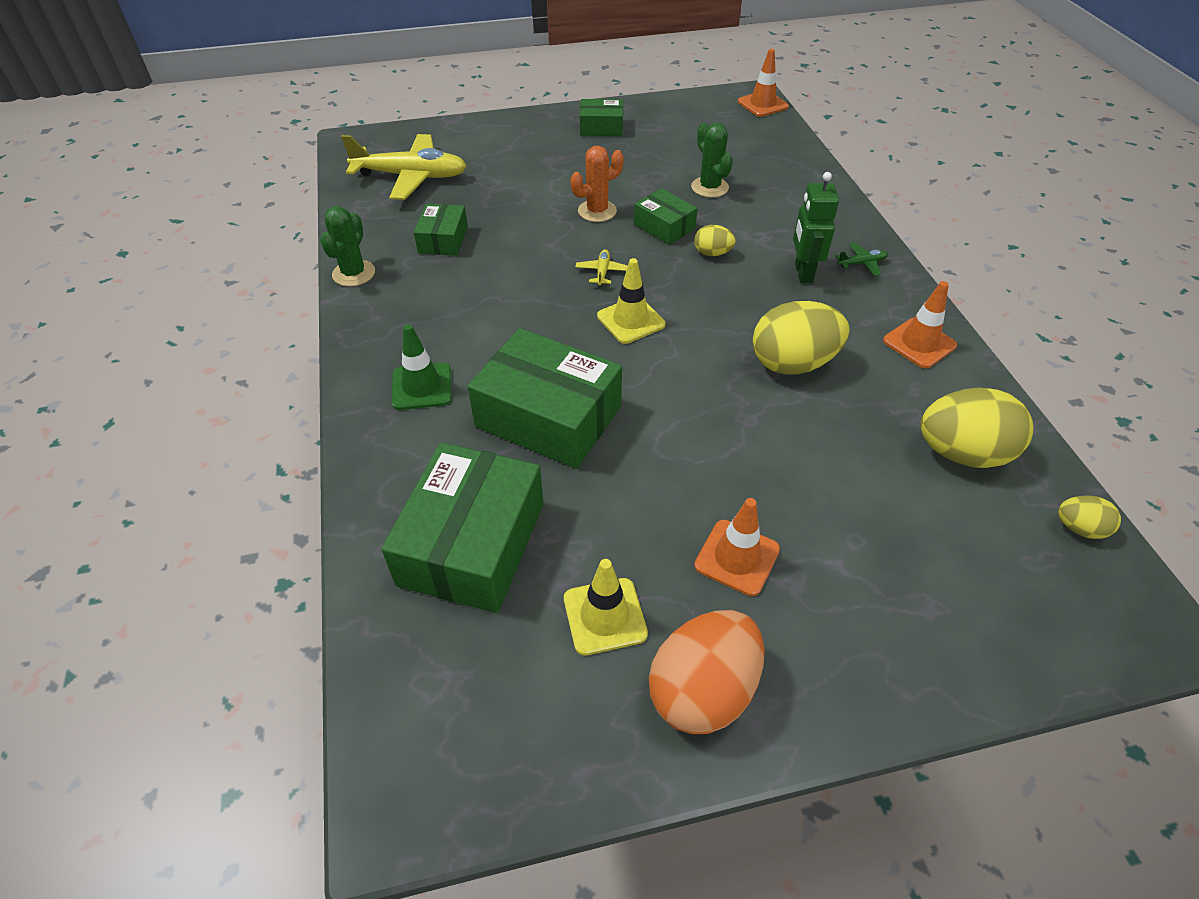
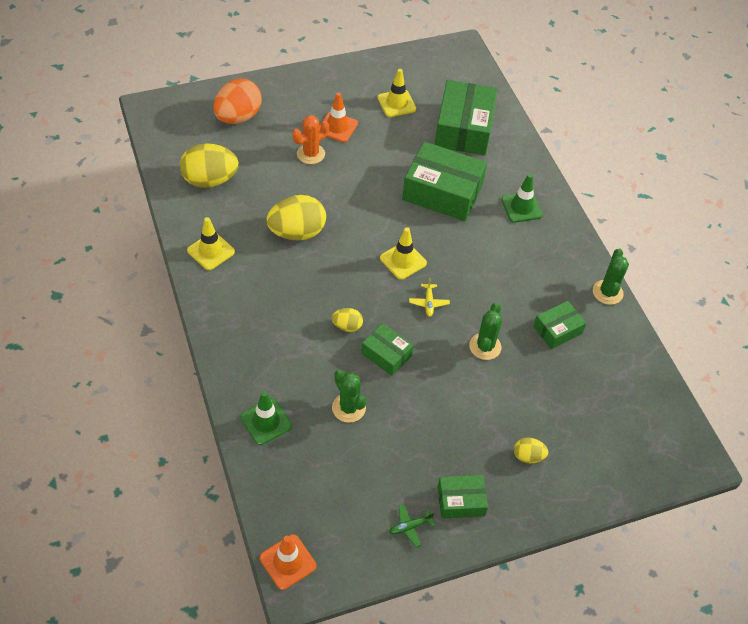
camera: 170 degrees right, 5 degrees up
(411, 177) = (617, 407): yellow plane -> none
(443, 240) = (557, 330): green box -> green box turned 60 degrees clockwise
(541, 228) = (485, 346): none -> green cactus
(597, 211) = (444, 370): orange cactus -> orange cactus (310, 154)
(702, 691) = (353, 81): orange egg -> orange egg (238, 117)
(799, 181) = (266, 422): none -> green traffic cone
(803, 273) = (279, 309): green robot -> none
(862, 263) = (232, 321): green plane -> green plane (410, 527)
(919, 343) = (211, 251): orange traffic cone -> yellow traffic cone
(1079, 528) = (164, 145): yellow egg -> yellow egg (528, 456)

